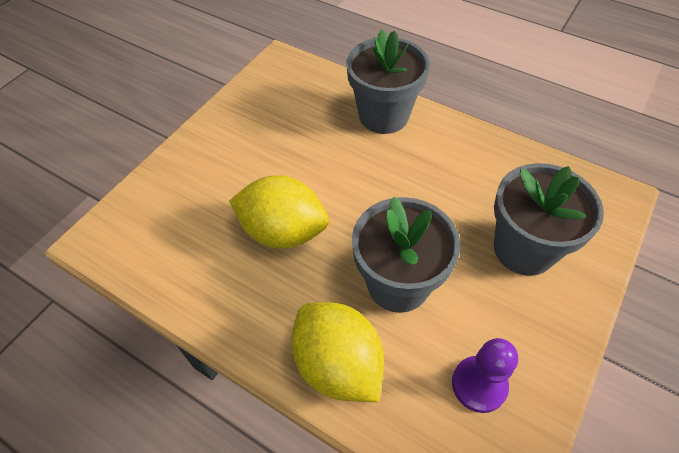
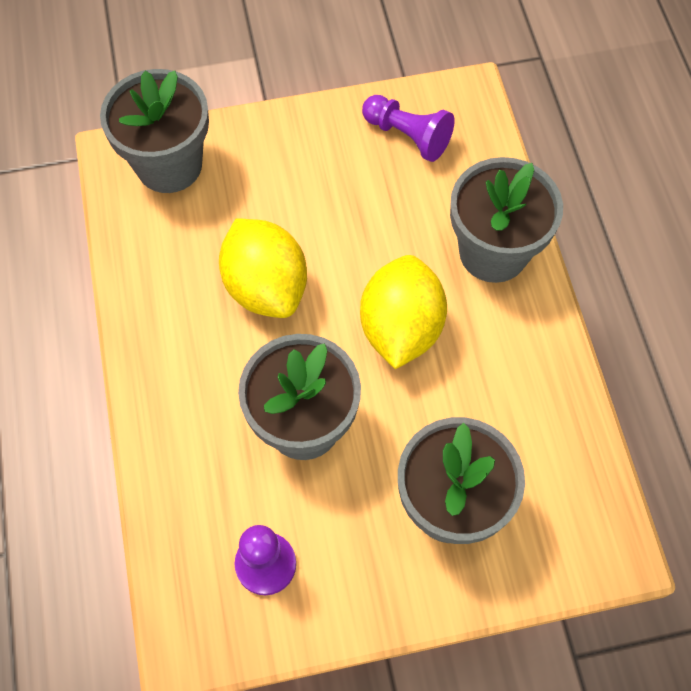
camera: 45 degrees right, 10 degrees up
(139, 218) = (169, 165): none -> grey flower pot
(271, 98) = (408, 136): none -> purple pawn
(338, 364) = (182, 439): yellow lemon -> yellow lemon (400, 328)

